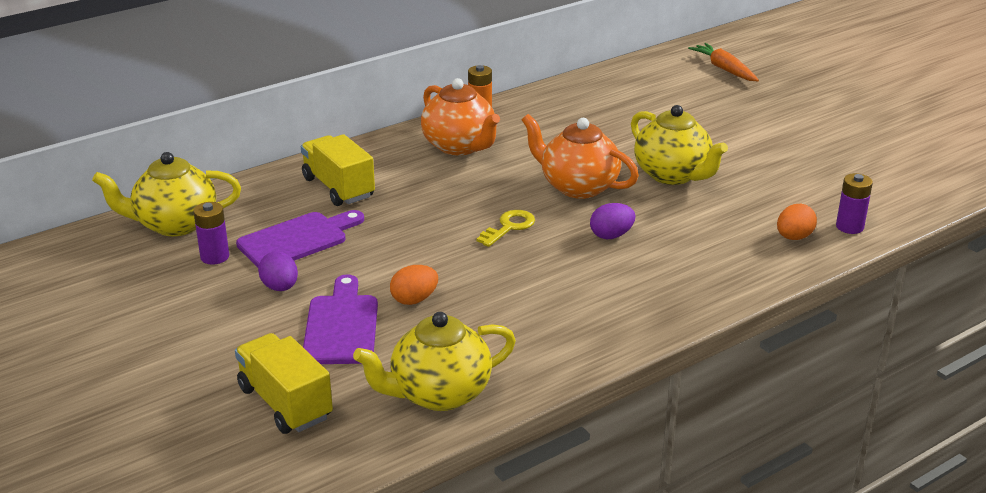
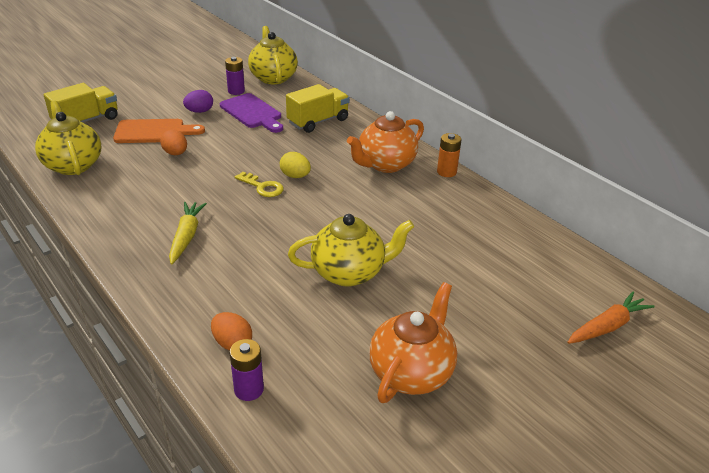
camera: 85 degrees right, 5 degrees up
(341, 326) = (154, 132): purple cutting board -> orange cutting board
(484, 205) = (295, 176): none -> yellow egg
(577, 186) = (325, 218): orange teapot -> orange teapot (411, 372)
(611, 235) = (246, 234): purple egg -> none
(621, 276) = (186, 237): none -> yellow carrot
(673, 175) = (349, 272): yellow teapot -> yellow teapot turned 150 degrees counterclockwise

